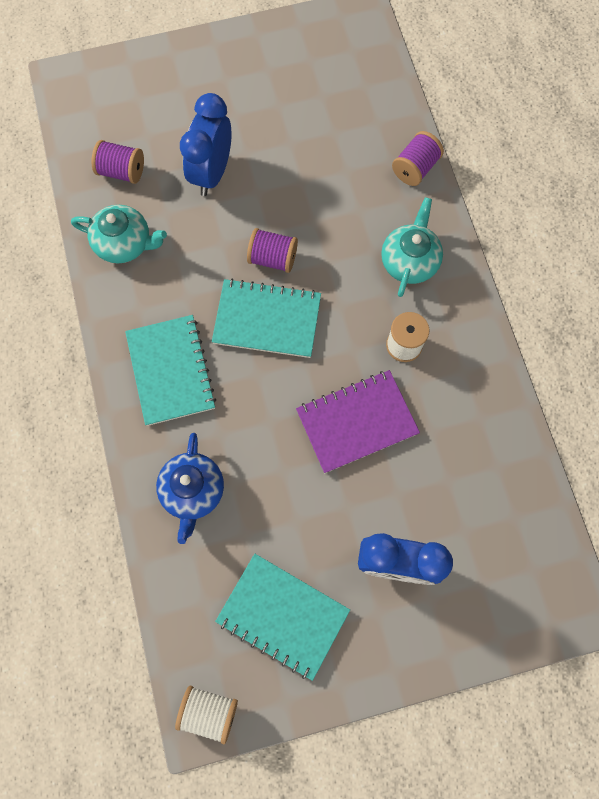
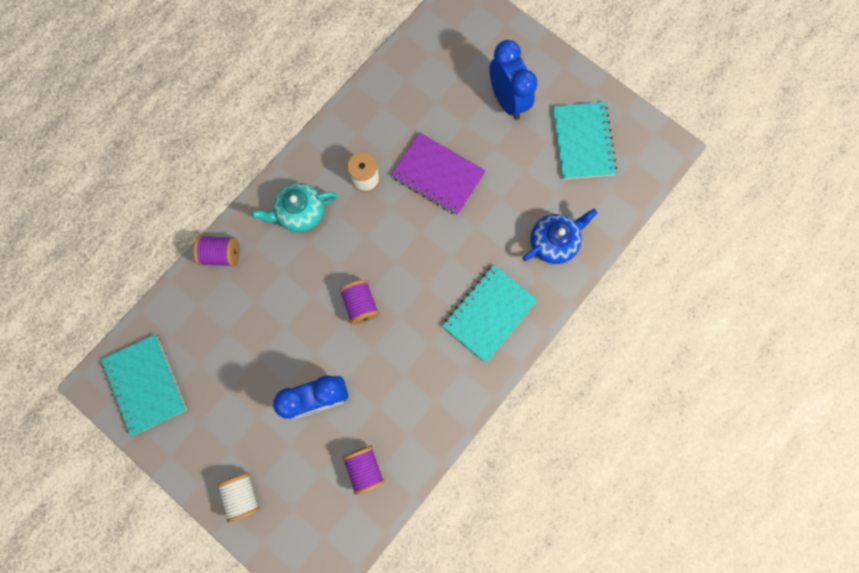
camera: 125 degrees left, 5 degrees up
(125, 243) = (421, 418): turquoise teapot -> none
(209, 711) = (661, 146): white spool -> white spool (243, 494)
(267, 320) = (408, 276): turquoise notebook -> turquoise notebook (145, 385)

